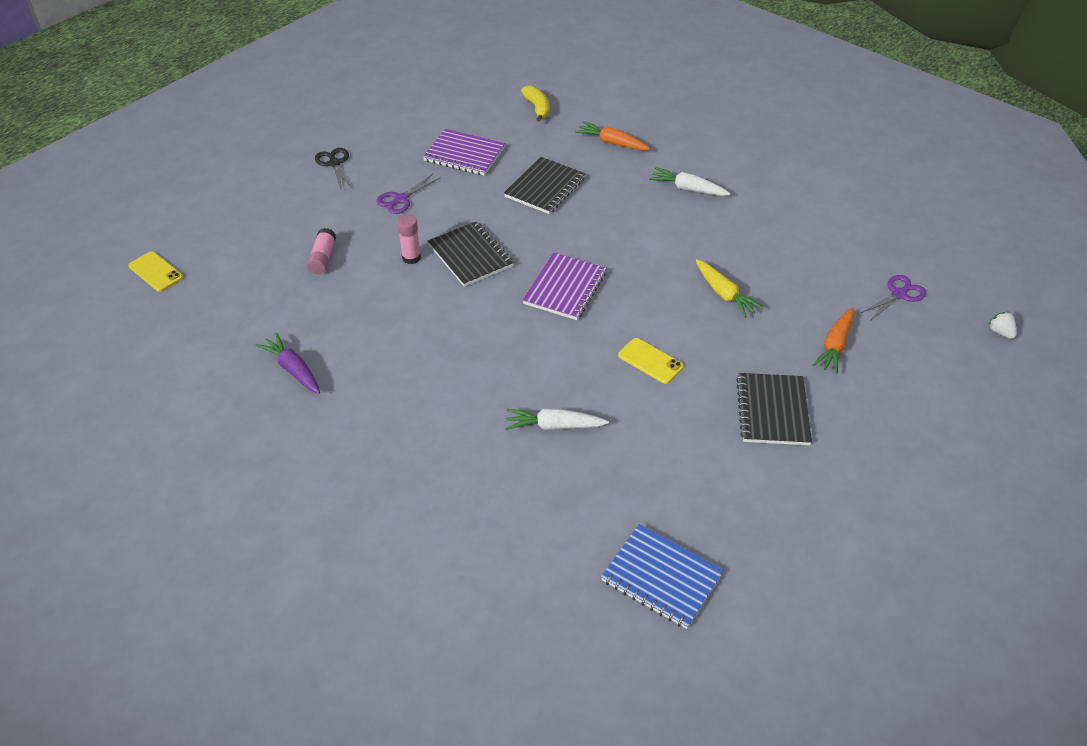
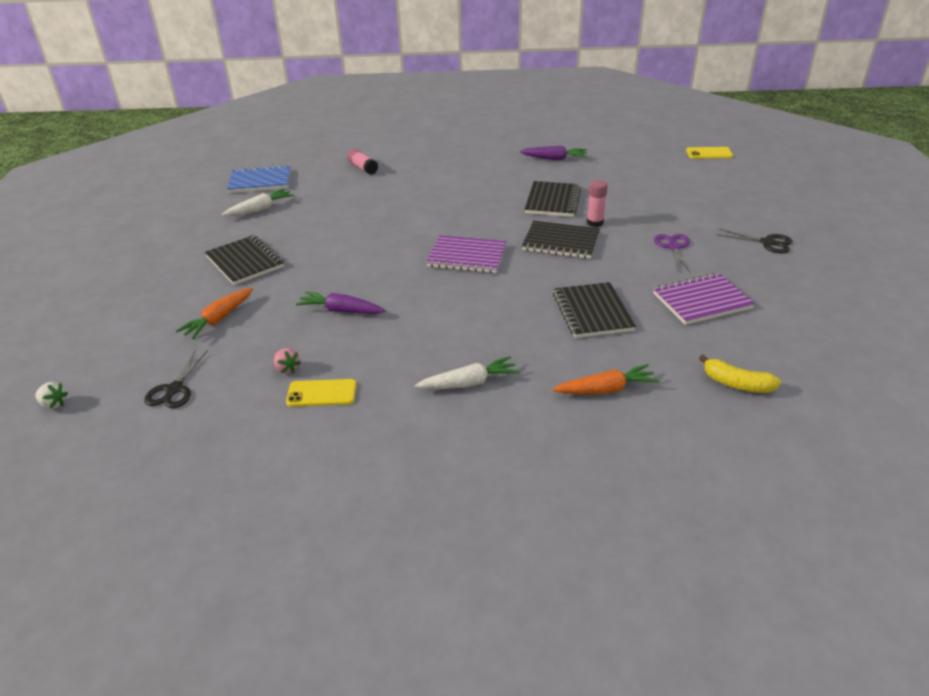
camera: 140 degrees right, 10 degrees down
(323, 258) = (644, 198): pink glue stick -> pink glue stick (363, 168)
(400, 306) = (553, 201): none -> black notebook
(554, 426) = (380, 199): white carrot -> white carrot (260, 209)
(565, 288) = (467, 257): purple notebook -> purple notebook turned 60 degrees counterclockwise
(650, 361) = (356, 248): yellow phone -> yellow phone (321, 393)
(724, 294) = (341, 311): yellow carrot -> purple carrot
(804, 265) = (287, 369): none -> pink strawberry
(834, 346) = (219, 319): orange carrot -> orange carrot turned 135 degrees counterclockwise
(899, 294) = (174, 390): purple scissors -> black scissors

